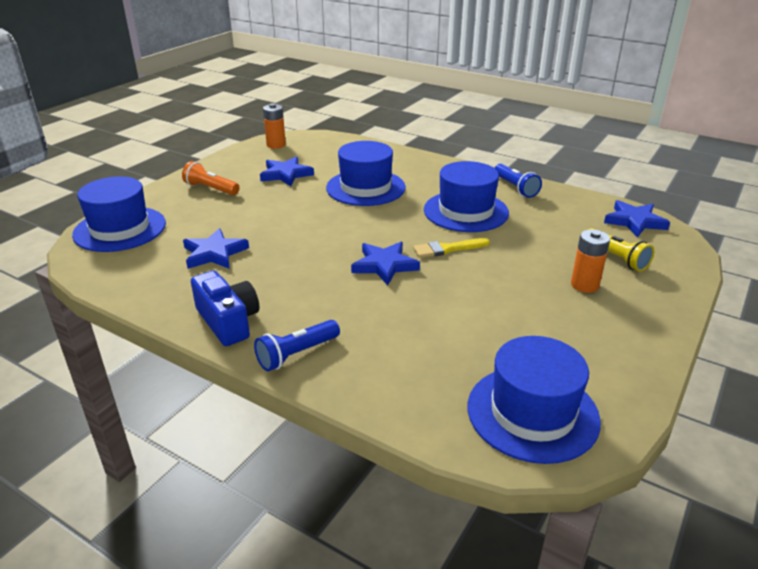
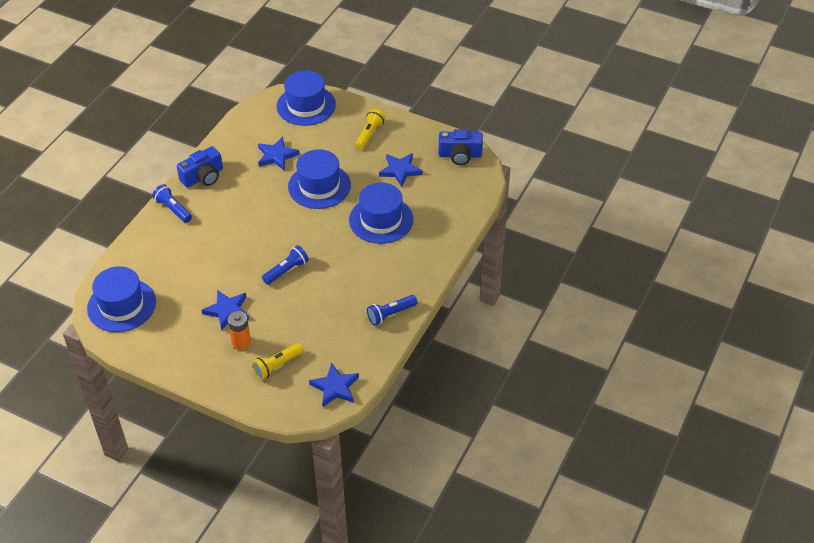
camera: 85 degrees right, 15 degrees up
(210, 189) = (369, 134): orange flashlight -> yellow flashlight
(276, 145) = (460, 155): orange battery -> blue camera
(384, 265) = (264, 239): blue star -> blue star (227, 311)
(447, 249) = (286, 270): yellow brush -> blue flashlight
(466, 211) = (345, 281): blue hat -> blue hat (319, 186)

